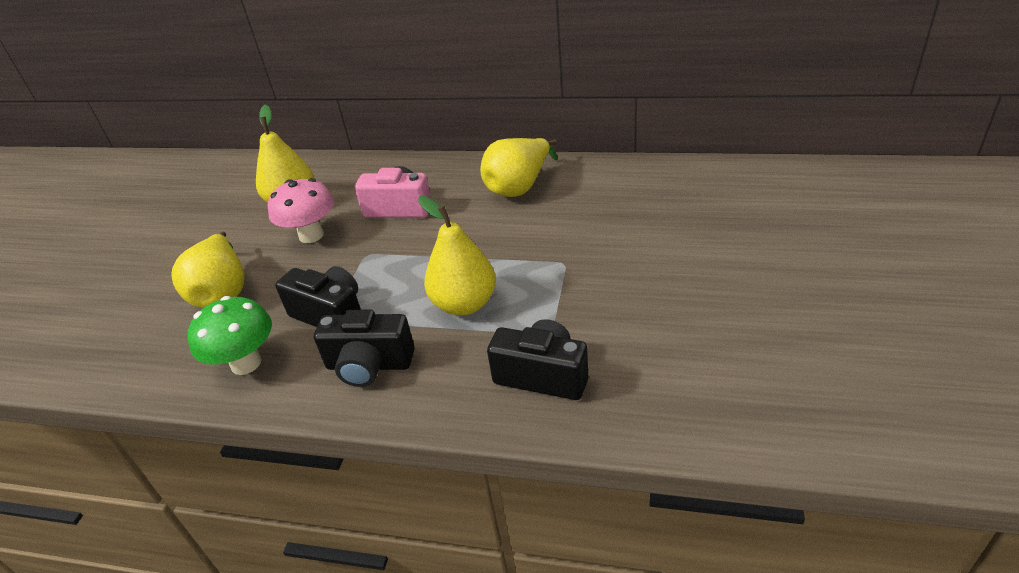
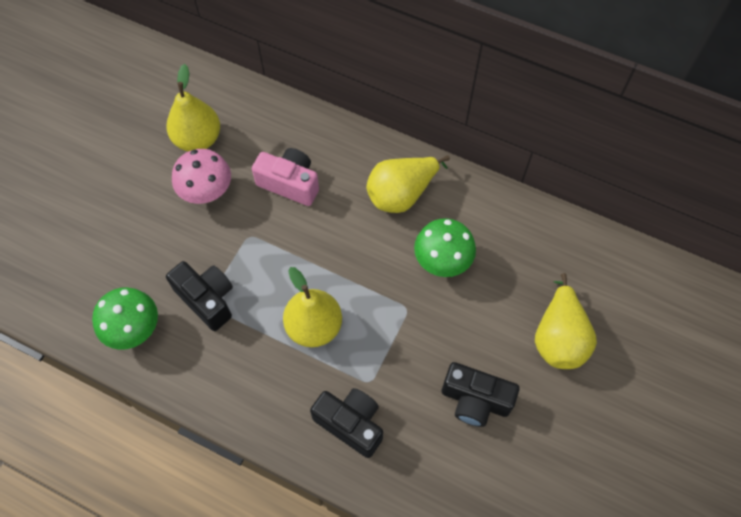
camera: 10 degrees right, 25 degrees up
(223, 292) = (125, 239): yellow pear -> yellow pear (558, 337)
(369, 365) = (226, 366): black camera -> black camera (475, 400)
(584, 220) = (442, 262): none -> green mushroom

